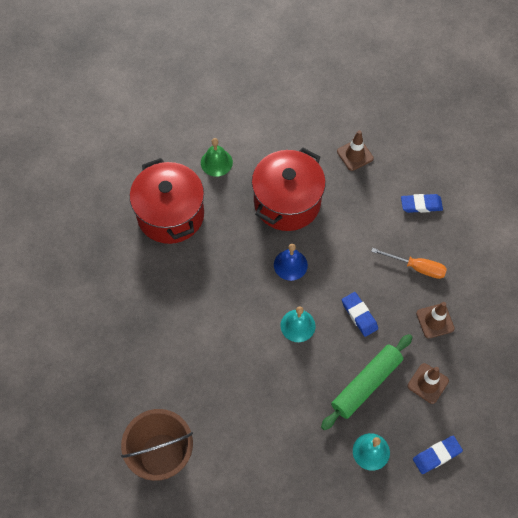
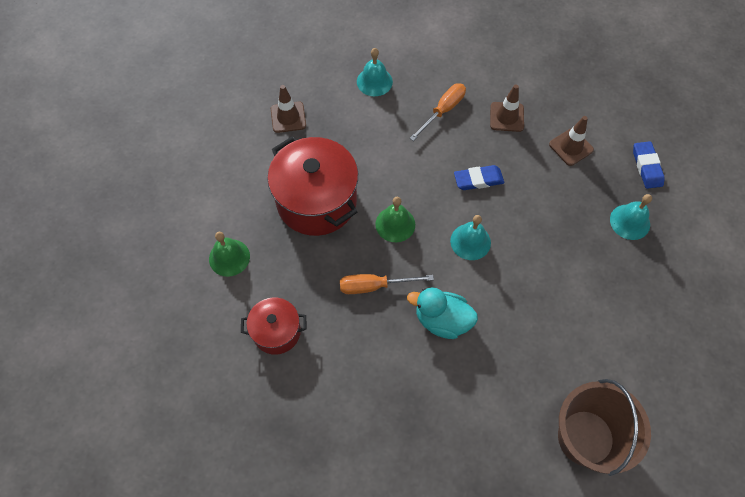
camera: 70 degrees left, 0 degrees up
(170, 215) = (276, 332): red pot -> red pot, size x0.55
(221, 324) = (442, 320): none -> turquoise duck
(231, 267) = (374, 286): none -> orange screwdriver
(290, 265) = (395, 224): blue bell -> green bell
(366, 384) = (557, 200): green rolling pin -> none
(421, 205) = (374, 81): blue eraser -> turquoise bell

